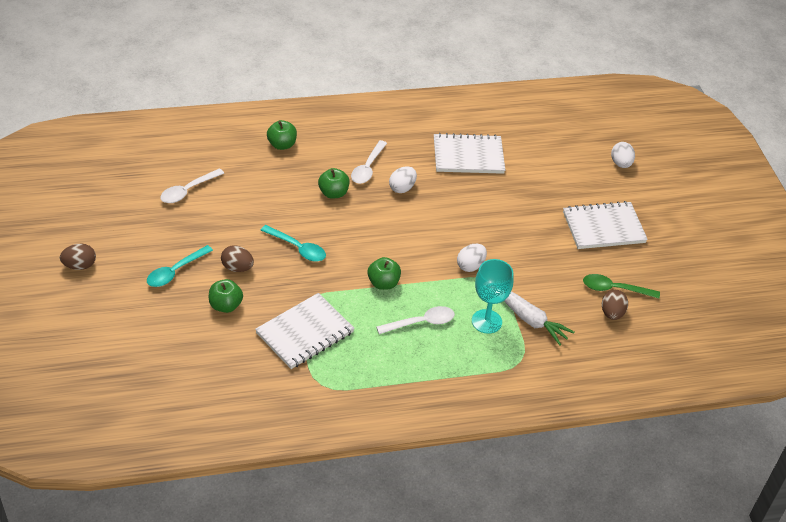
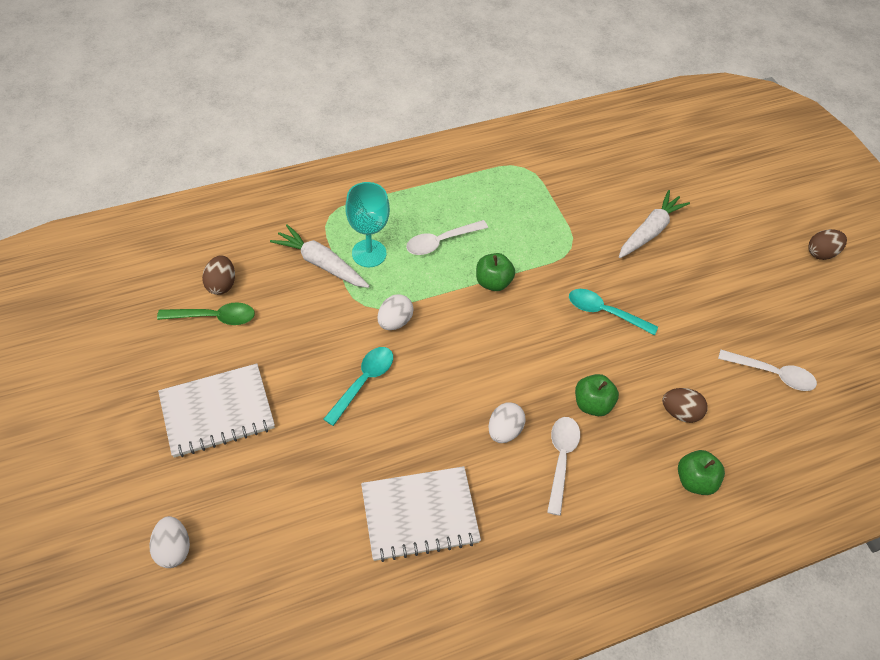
camera: 170 degrees right, 10 degrees up
(175, 271) = (721, 261): turquoise spoon -> turquoise spoon (363, 382)
(188, 190) = (771, 374): white spoon -> white spoon turned 75 degrees clockwise
(225, 305) = (650, 231): green apple -> white carrot
(237, 268) = (659, 276): brown egg -> brown egg (680, 412)
(305, 333) = (558, 214): white notebook -> none

